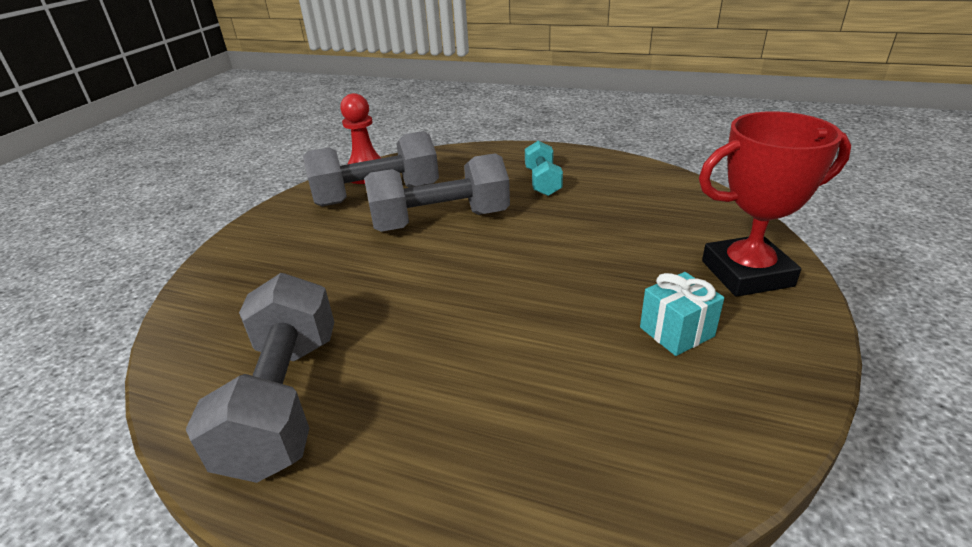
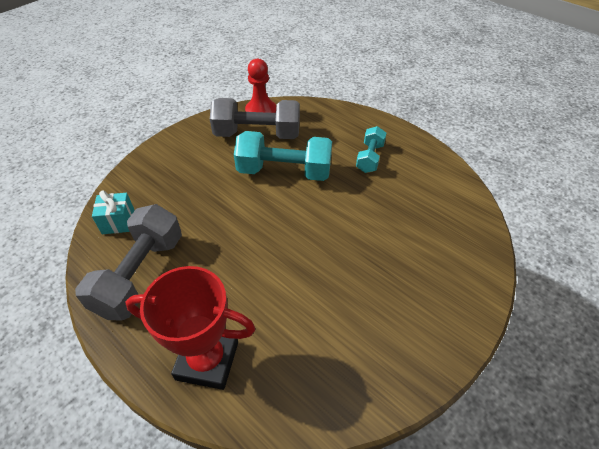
camera: 20 degrees right, 15 degrees up
(440, 221) = (284, 171): grey dumbbell -> turquoise dumbbell
(676, 332) = (372, 315): turquoise gift -> turquoise gift (118, 222)
(746, 273) = (451, 289): red trophy -> red trophy (207, 360)

